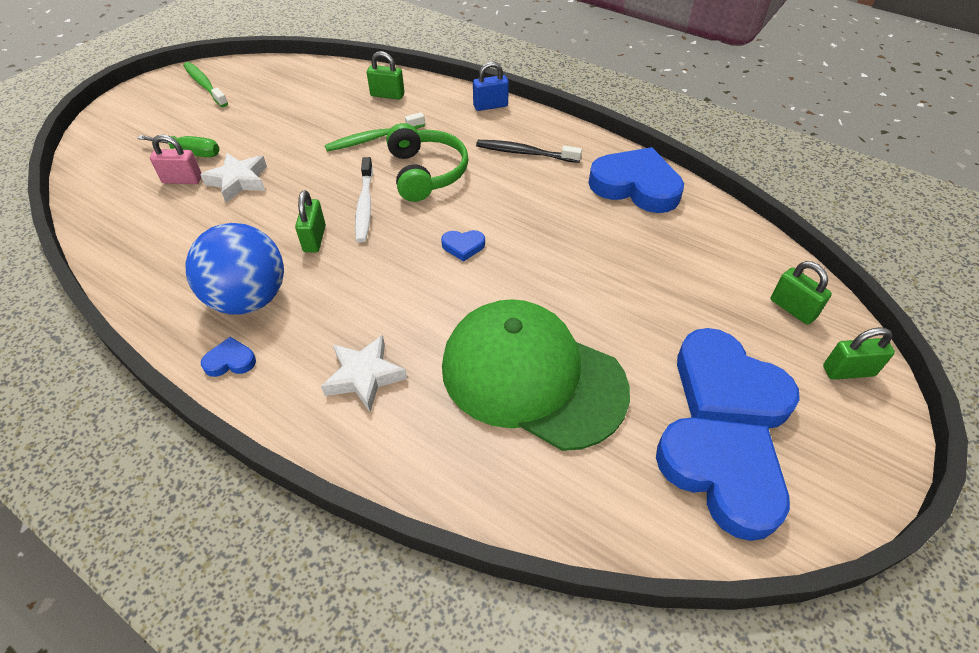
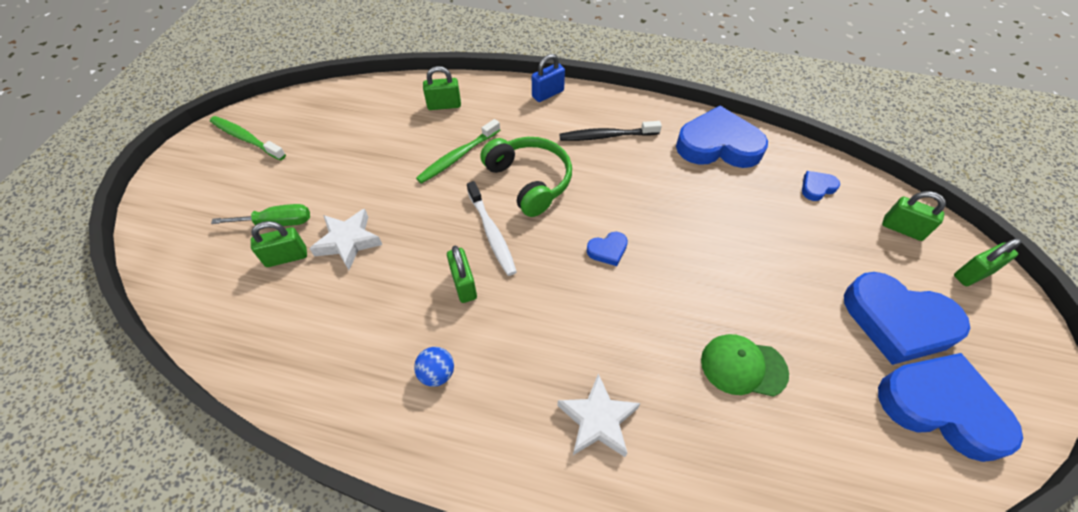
camera: 20 degrees left, 5 degrees up
(182, 180) = (286, 257): pink padlock -> green padlock
(230, 361) = (459, 451): blue heart -> blue heart (817, 187)
(249, 299) = (437, 373): blue ball -> blue ball, size x0.42
(532, 377) = (743, 366): green cap -> green cap, size x0.47

